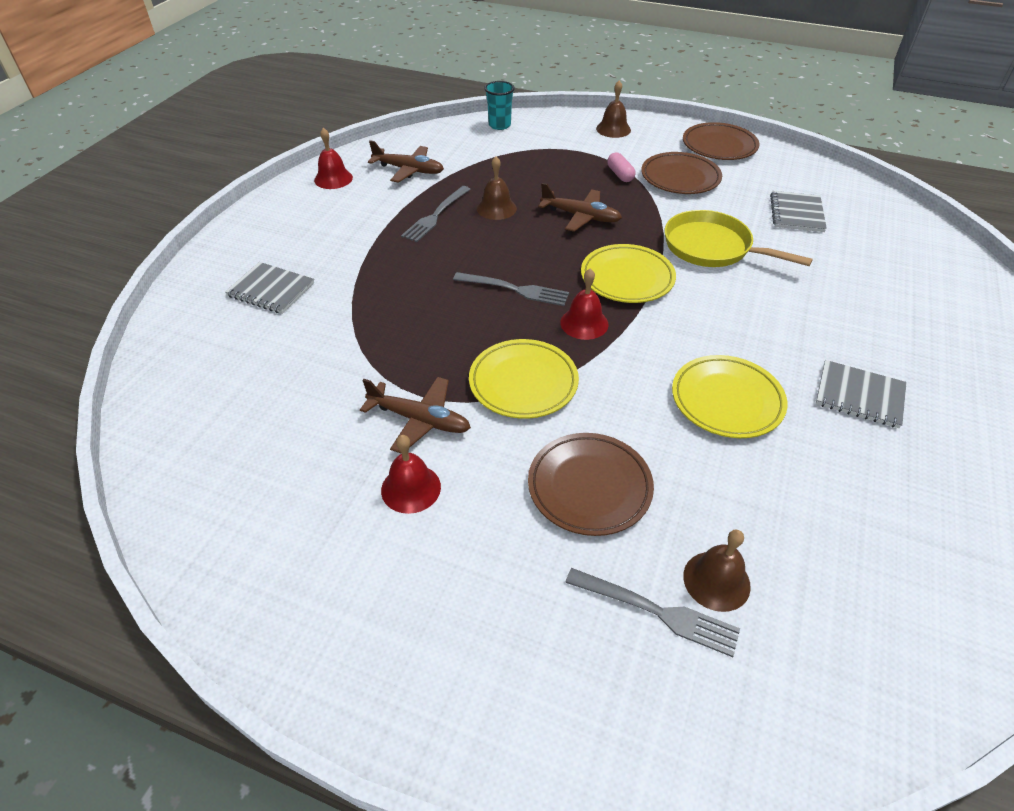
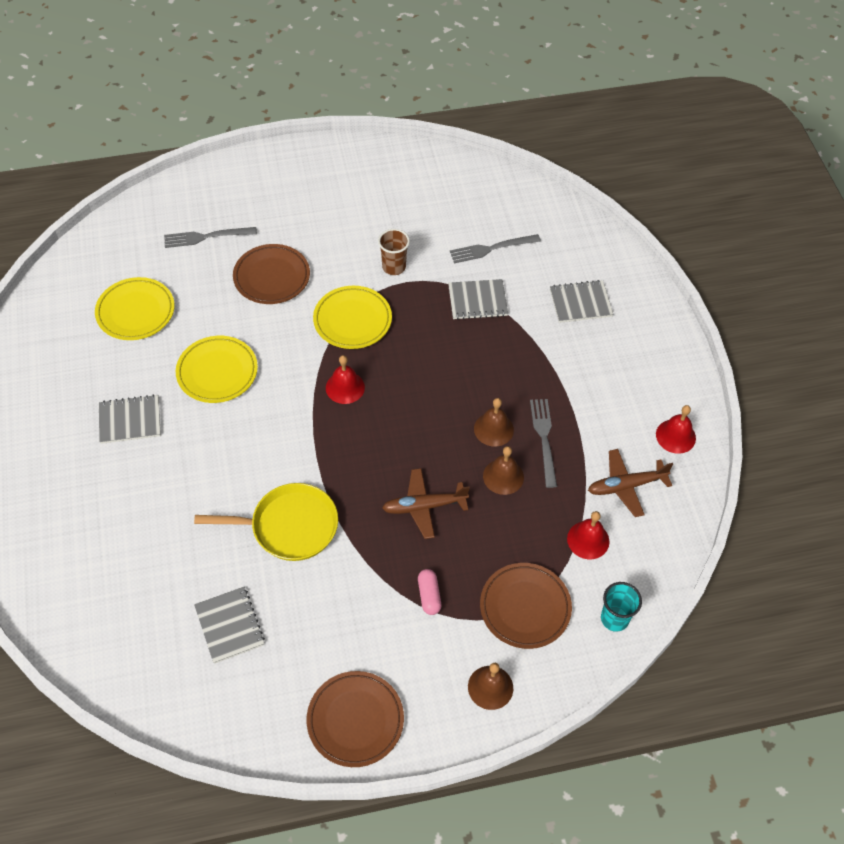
camera: 145 degrees right, 10 degrees up
(366, 338) = (477, 301): none -> grey notebook
(411, 488) = (365, 231): red bell -> red bell (588, 540)
(419, 420) = (394, 267): brown plane -> brown cup
(515, 289) = (415, 392): grey fork -> grey fork (491, 249)
(620, 174) = (429, 595): pink capsule -> pink capsule turned 45 degrees clockwise
(627, 278) = (340, 449): yellow plate -> yellow plate (136, 312)
(680, 178) = (367, 625): brown plate -> brown plate (525, 607)
(716, 580) = (183, 263): brown bell -> brown bell (493, 429)

